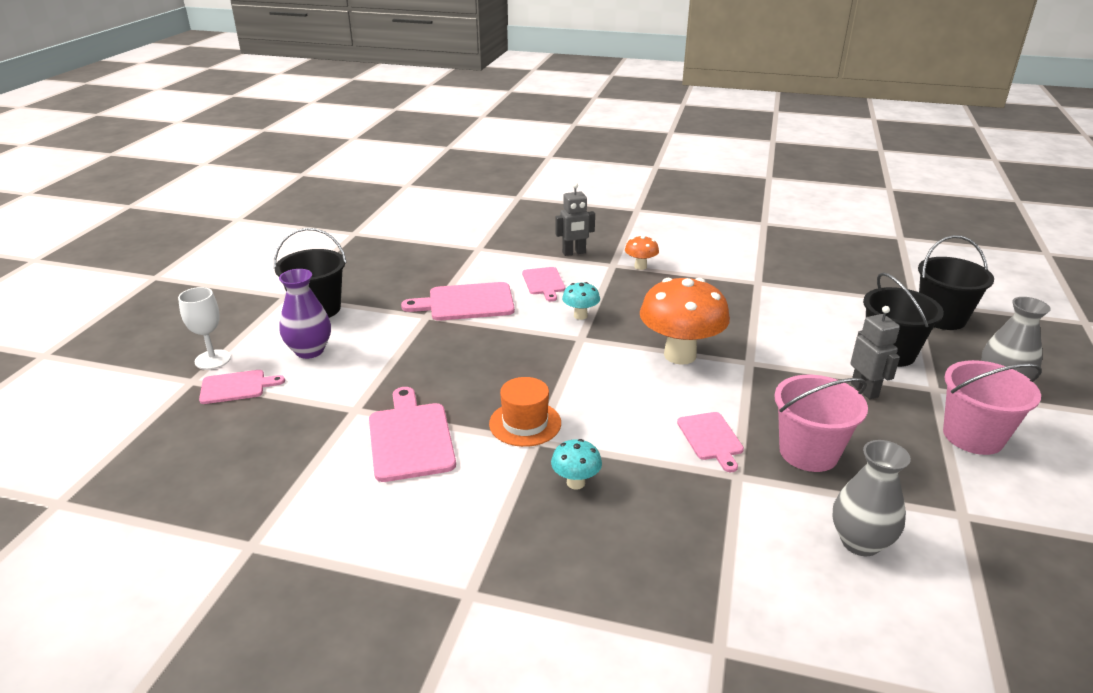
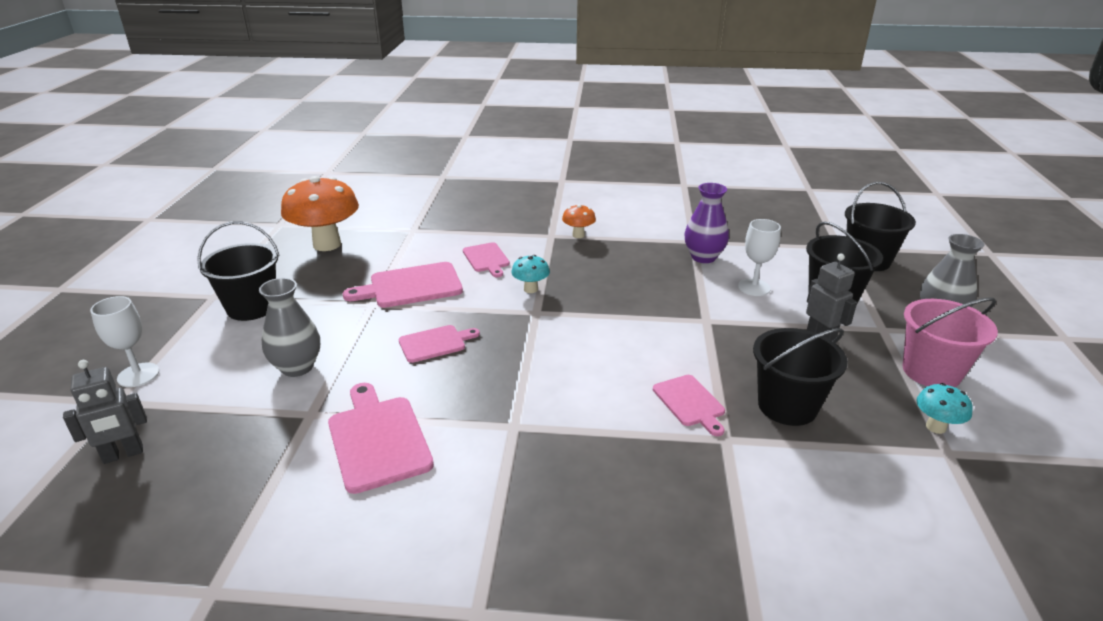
camera: 10 degrees left, 0 degrees up
(236, 387) = (170, 403): pink cutting board -> pink cutting board (435, 343)
(309, 351) = (249, 354): purple vase -> purple vase (703, 257)
(525, 423) = (498, 408): orange hat -> none
(574, 253) = (510, 227): grey robot -> grey robot (123, 454)
(575, 483) = (565, 467): turquoise mushroom -> turquoise mushroom (935, 427)
(680, 355) = (638, 320): orange mushroom -> orange mushroom (327, 244)
(808, 334) = (754, 287): none -> white goblet
(808, 452) = (787, 406): pink bucket -> black bucket
(860, 542) = (863, 494): grey vase -> grey vase (297, 367)

